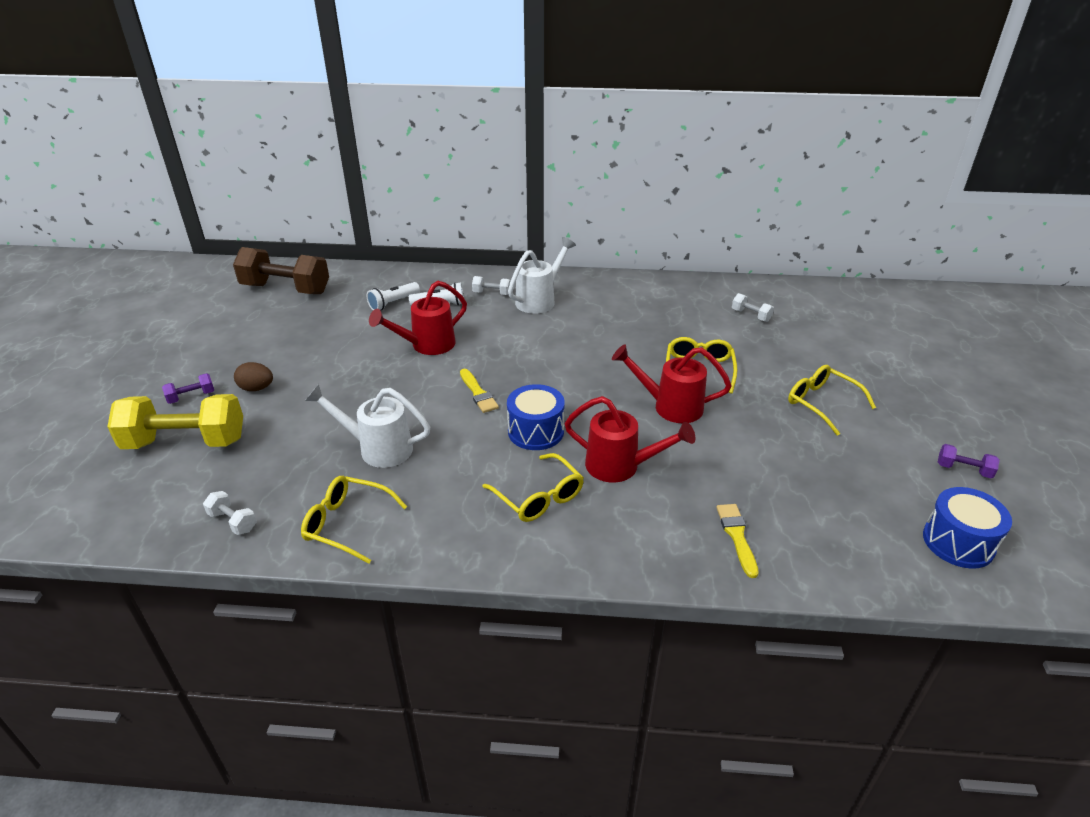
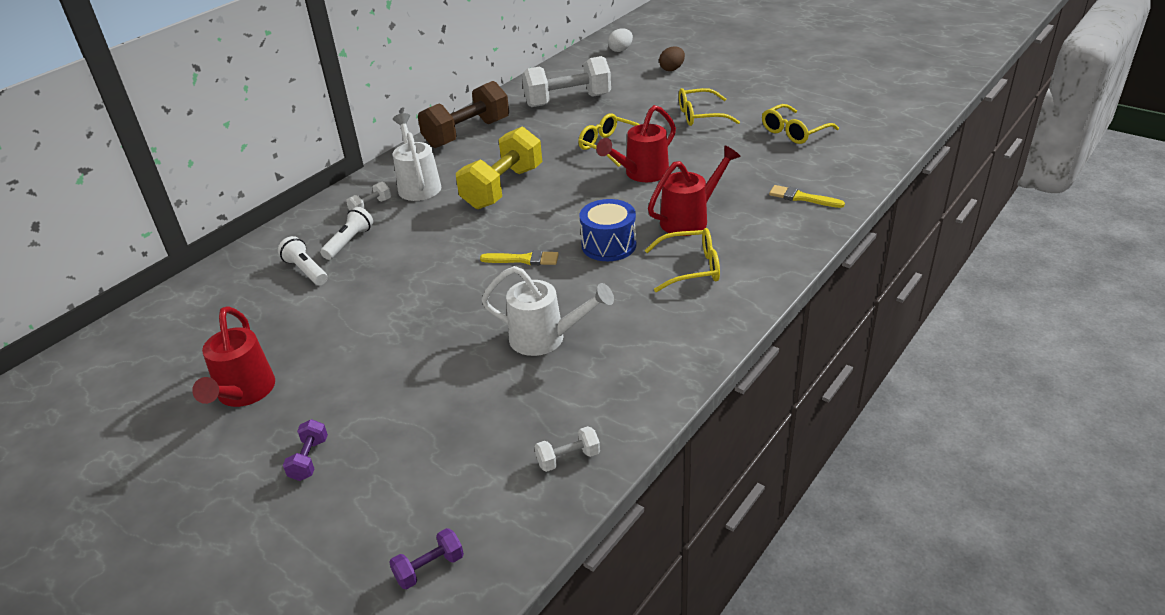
camera: 55 degrees left, 0 degrees up
(185, 442) = (396, 477): yellow dumbbell -> yellow dumbbell (503, 188)
(257, 388) = (353, 402): brown egg -> brown egg (672, 69)
(286, 289) = (166, 341): brown dumbbell -> brown dumbbell (467, 133)
(347, 524) = (635, 382): yellow glasses -> yellow glasses (794, 132)
(378, 448) = (545, 338): white watering can -> white watering can turned 120 degrees counterclockwise
(393, 303) = (306, 270): white flashlight -> white flashlight turned 150 degrees clockwise
(427, 345) = (412, 268): red watering can -> red watering can (244, 393)
(751, 315) = (568, 101): white dumbbell -> white dumbbell, size x2.32
(886, 306) = (620, 50): none -> white egg
(958, 542) = (866, 126): blue drum -> none
(963, 470) = (808, 98): purple dumbbell -> purple dumbbell (429, 568)

